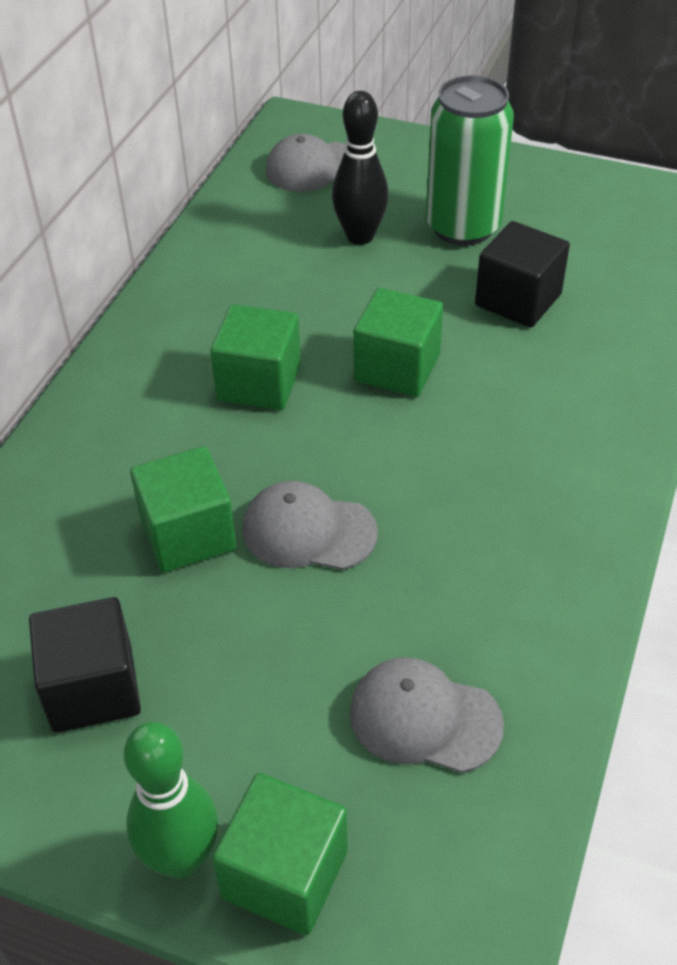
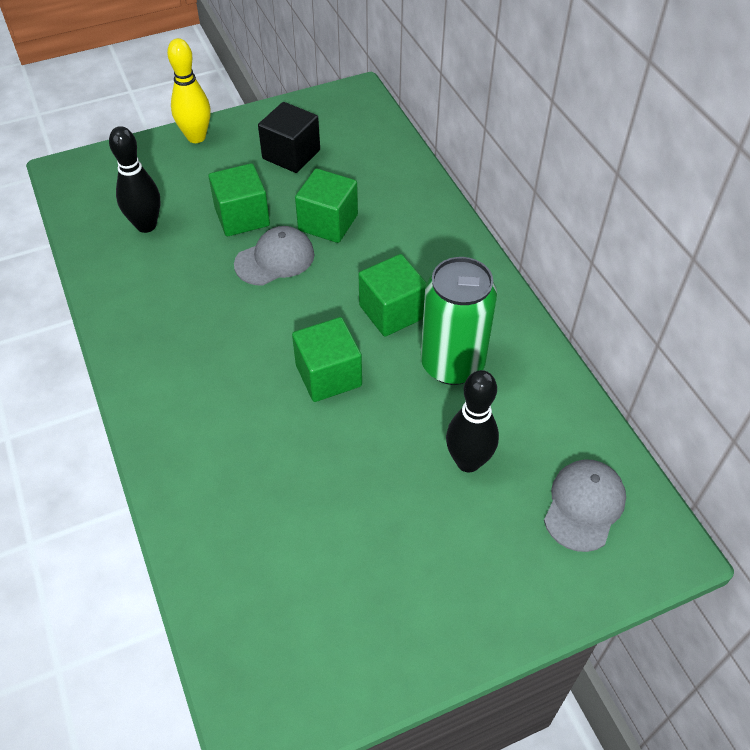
camera: 135 degrees right, 5 degrees up
(181, 858) = (196, 137): green bowling pin -> yellow bowling pin
(285, 874) = (155, 154): green cube -> green cube (242, 217)
(424, 718) = (146, 225): grey cap -> black bowling pin
(463, 227) = (410, 530): green can -> green can (452, 364)
(518, 300) = (305, 486): black cube -> none

